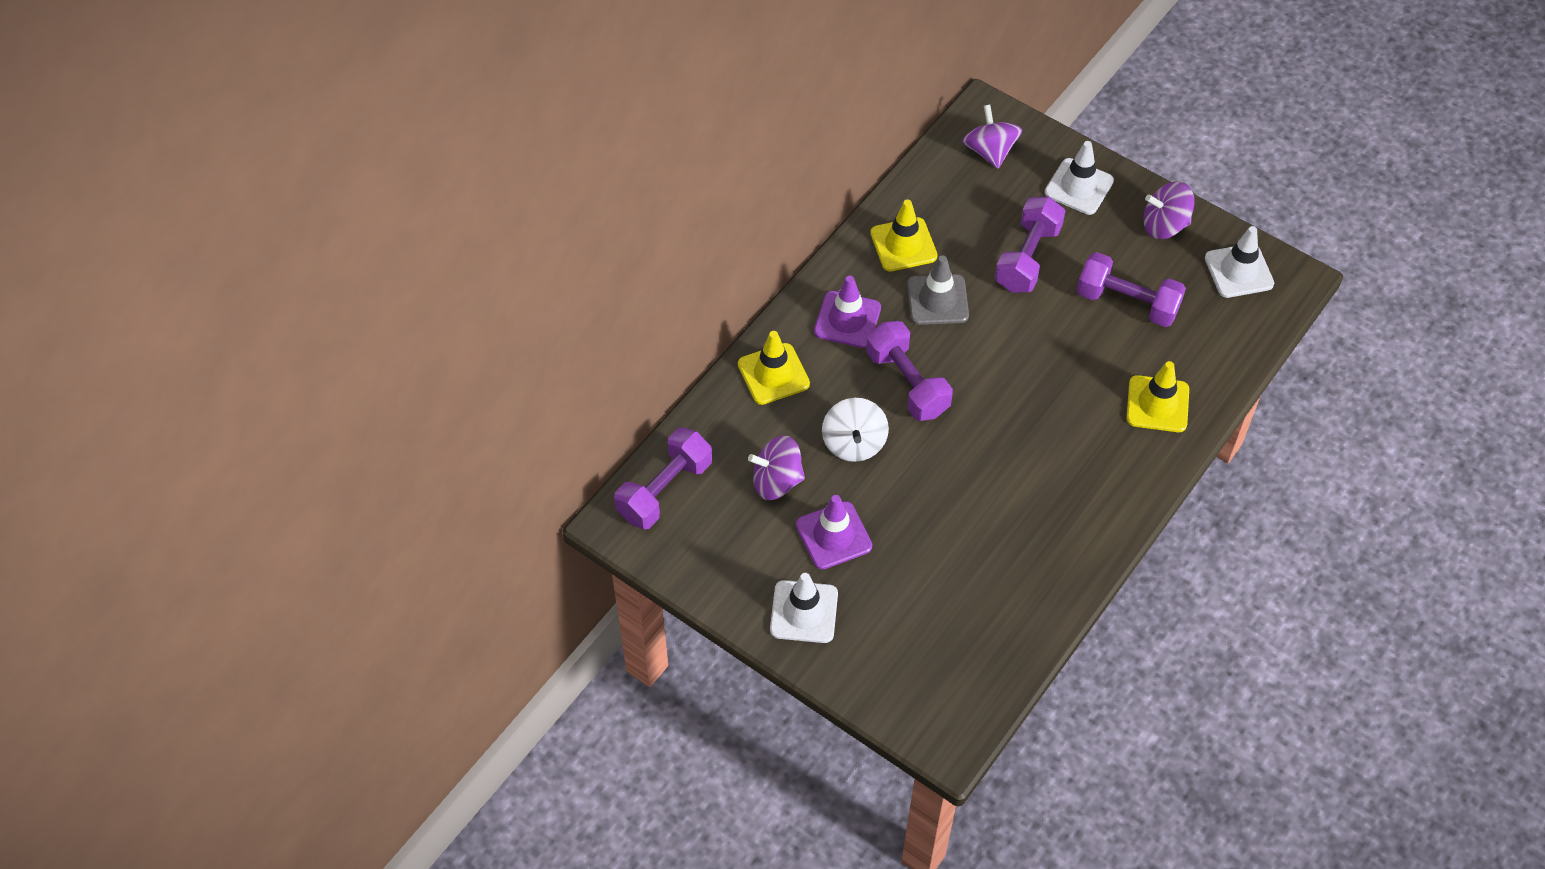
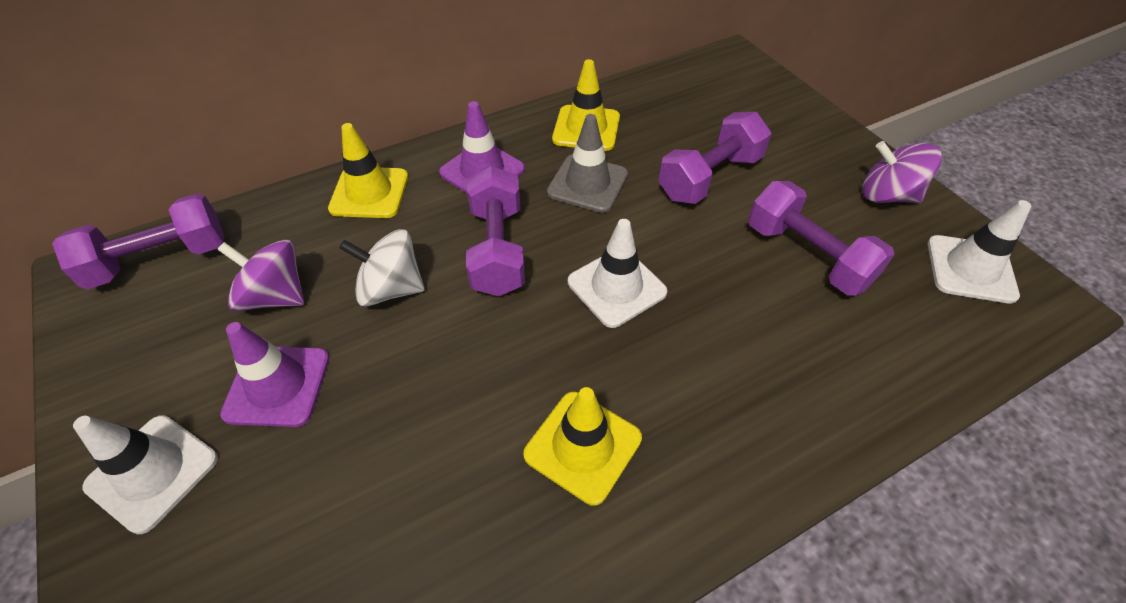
camera: 25 degrees right, 5 degrees down
(854, 443) = (391, 288): white spinning top -> white spinning top turned 75 degrees clockwise
(990, 151) = (721, 84): purple spinning top -> none
(1079, 187) = (800, 135): white traffic cone -> white traffic cone (616, 287)
(1157, 404) = (798, 388): yellow traffic cone -> yellow traffic cone (583, 446)

